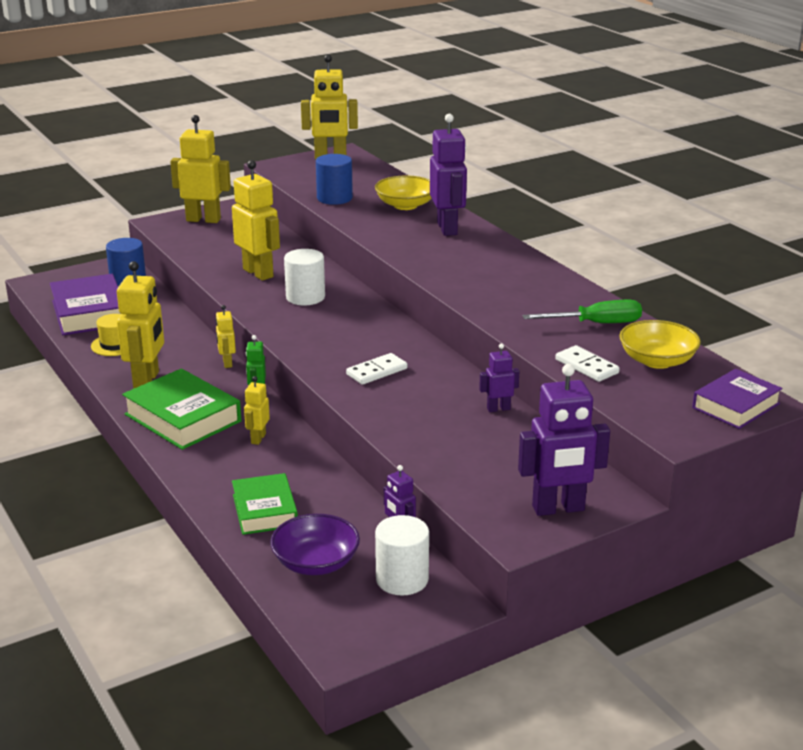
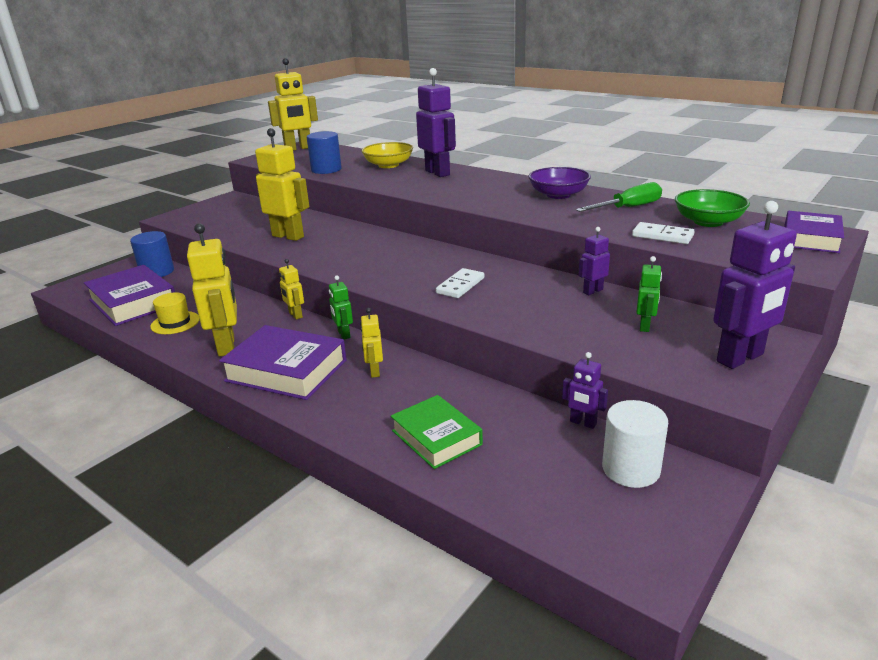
camera: 20 degrees left, 0 degrees up
(182, 418) = (286, 370): green book -> purple book
(203, 220) = (209, 210): yellow robot -> none
(305, 297) = (345, 245): white cylinder -> none
(316, 562) = (533, 477): purple bowl -> purple bowl (558, 195)
(507, 457) = (645, 326): none -> green robot
(657, 361) = (708, 222): yellow bowl -> green bowl

